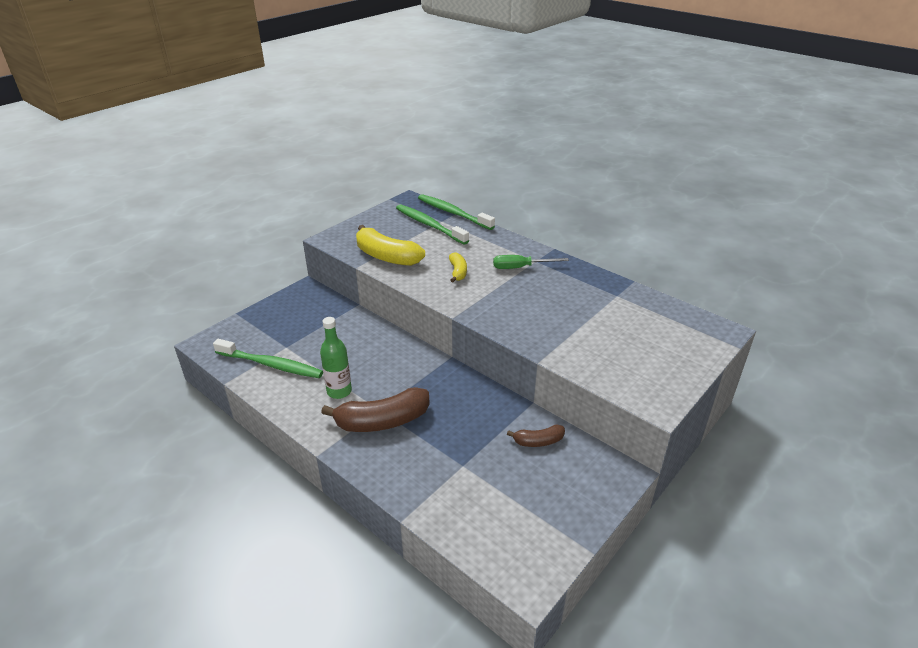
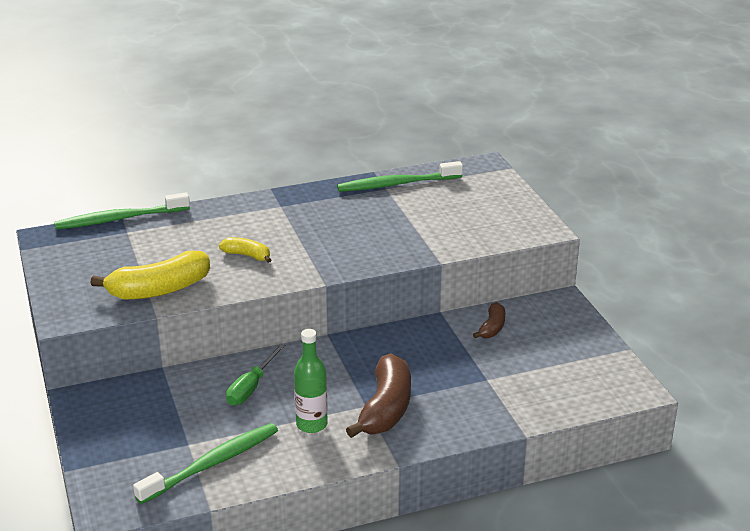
camera: 60 degrees left, 5 degrees down
(429, 225) = (126, 242): green toothbrush -> green toothbrush (396, 184)
(520, 267) = (283, 218): green screwdriver -> green screwdriver (251, 387)

